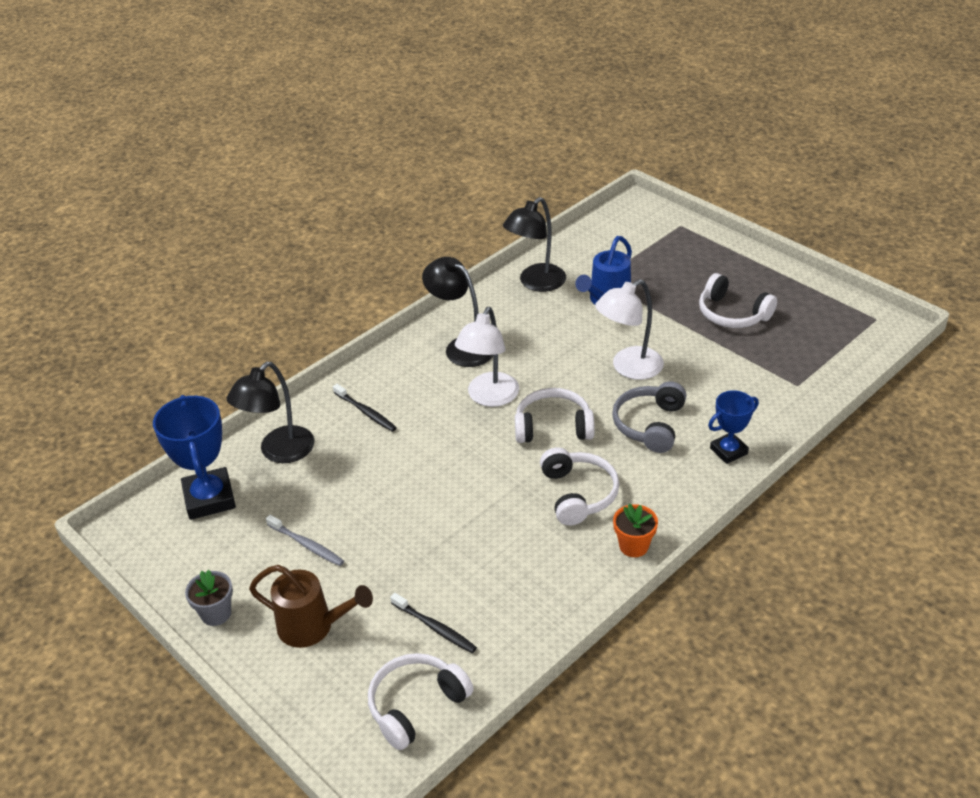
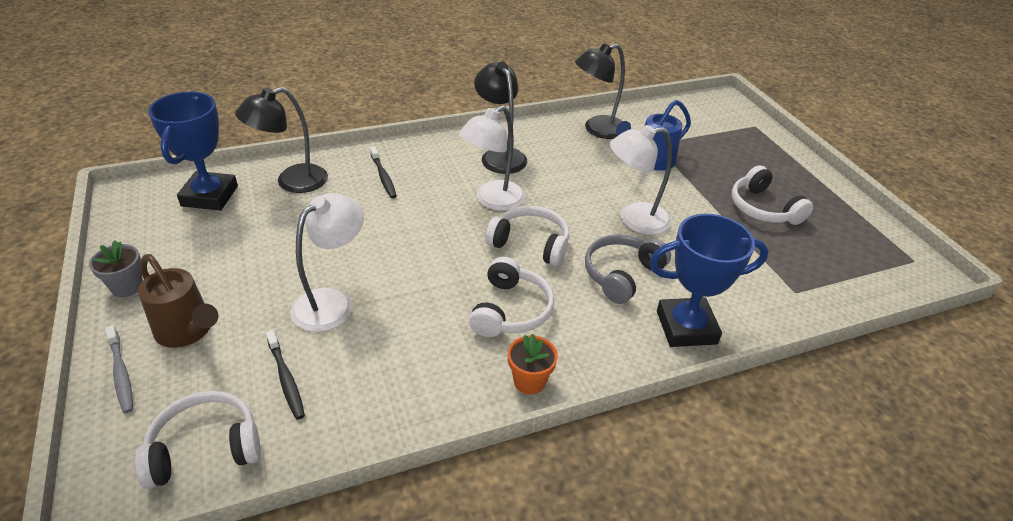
camera: 20 degrees right, 0 degrees up
(307, 545) = (246, 261): grey toothbrush -> grey toothbrush (121, 374)
(419, 550) = (332, 302): none -> white lamp
(728, 451) = (686, 327): blue trophy -> blue trophy, size x1.67

